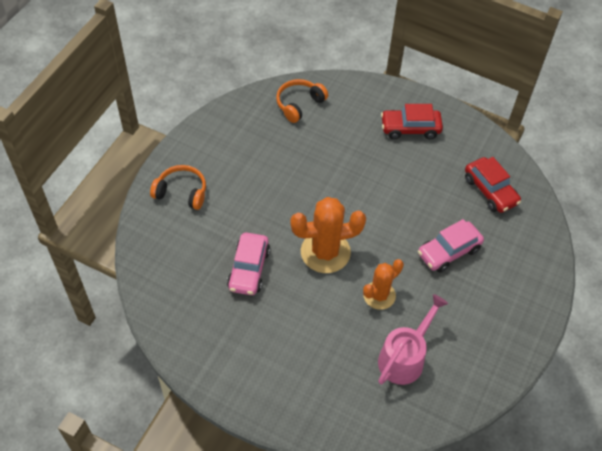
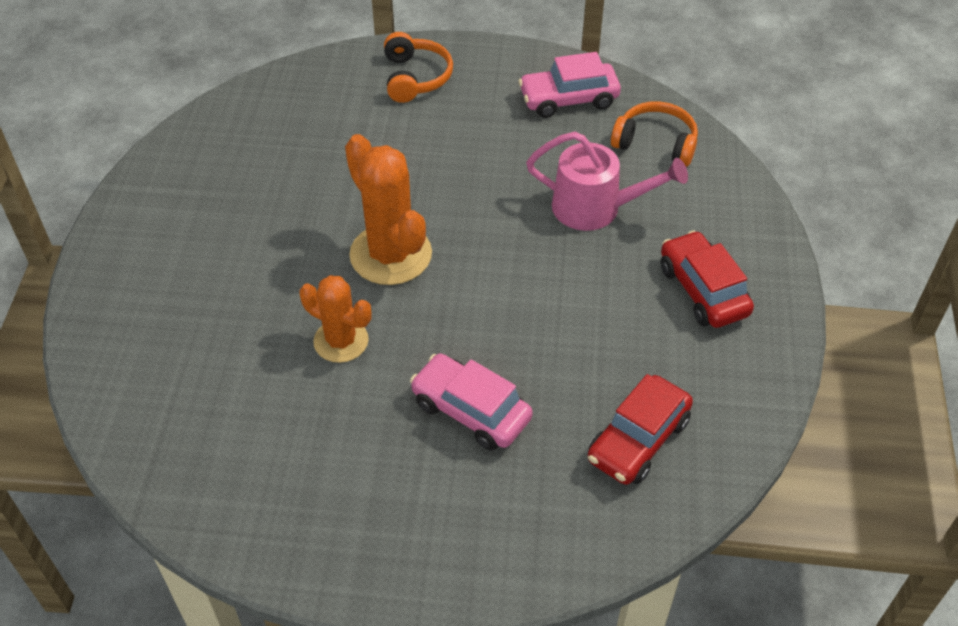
camera: 70 degrees right, 5 degrees down
(249, 269) = (320, 182): pink car -> pink car (568, 99)
(405, 357) = (240, 404): pink watering can -> pink watering can (596, 208)

